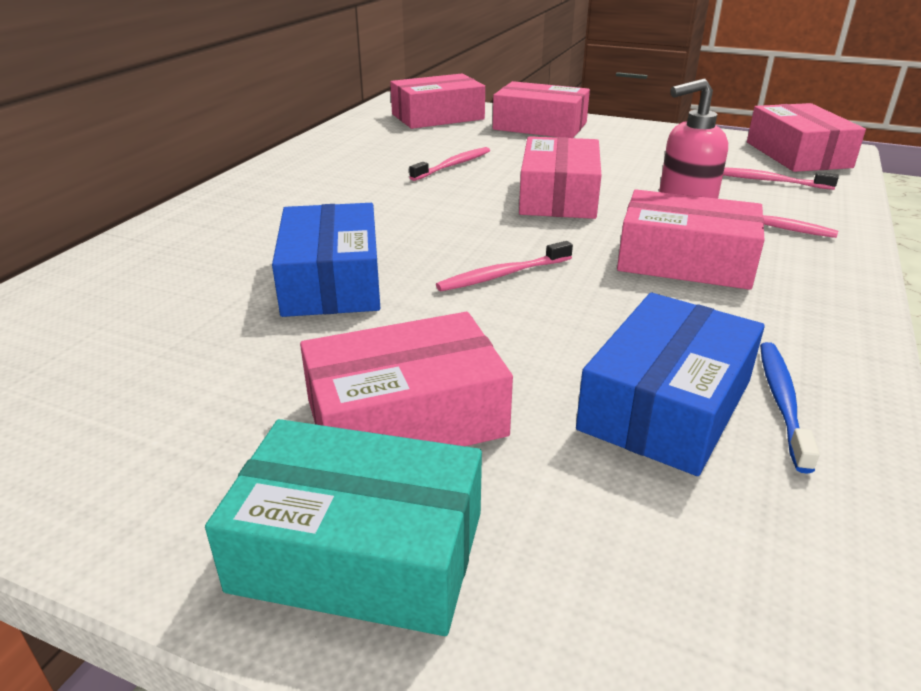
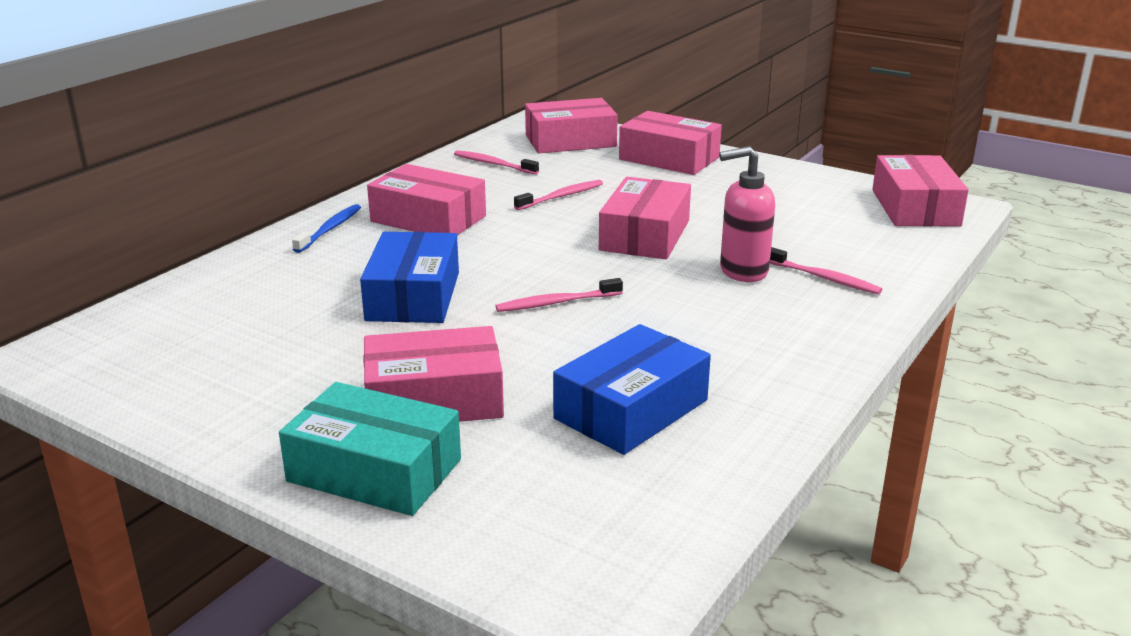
camera: 10 degrees right, 5 degrees down
(685, 261) = (723, 304): pink box -> pink box (428, 219)
(767, 181) = (860, 234): pink toothbrush -> pink toothbrush (493, 164)
(782, 402) = (722, 416): blue toothbrush -> blue toothbrush (330, 229)

